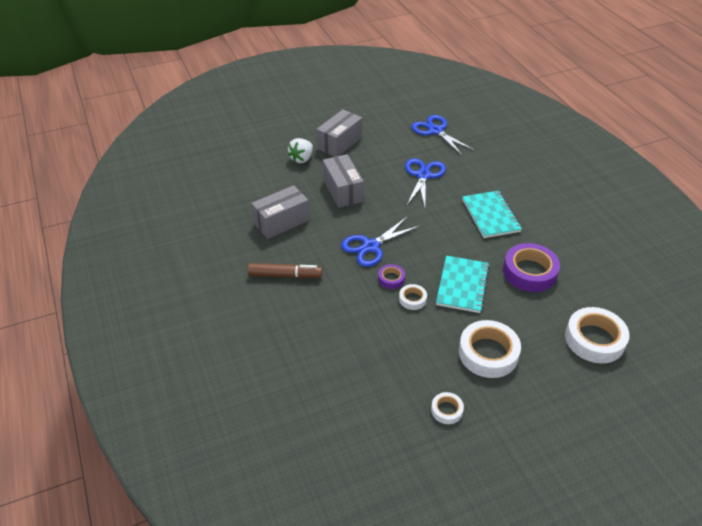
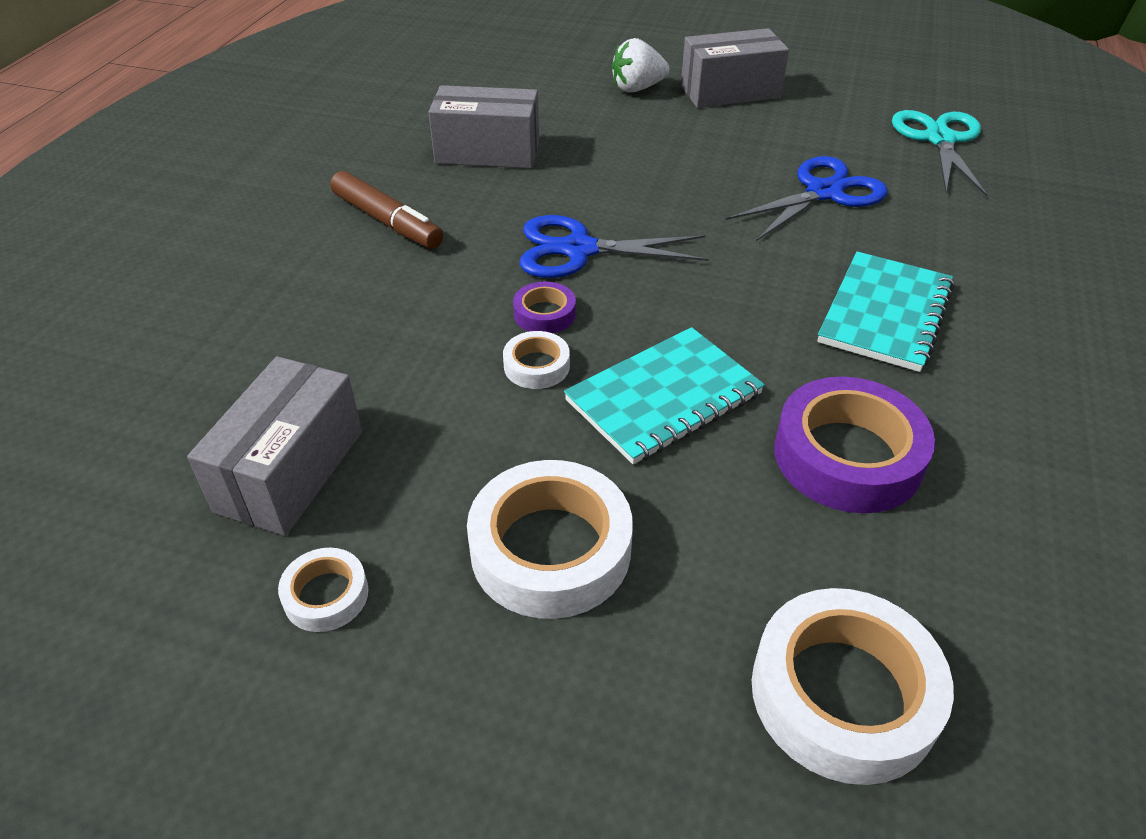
camera: 40 degrees right, 0 degrees up
(343, 190) = (644, 154): grey box -> grey box (290, 471)
(435, 131) = (940, 139): blue scissors -> turquoise scissors

